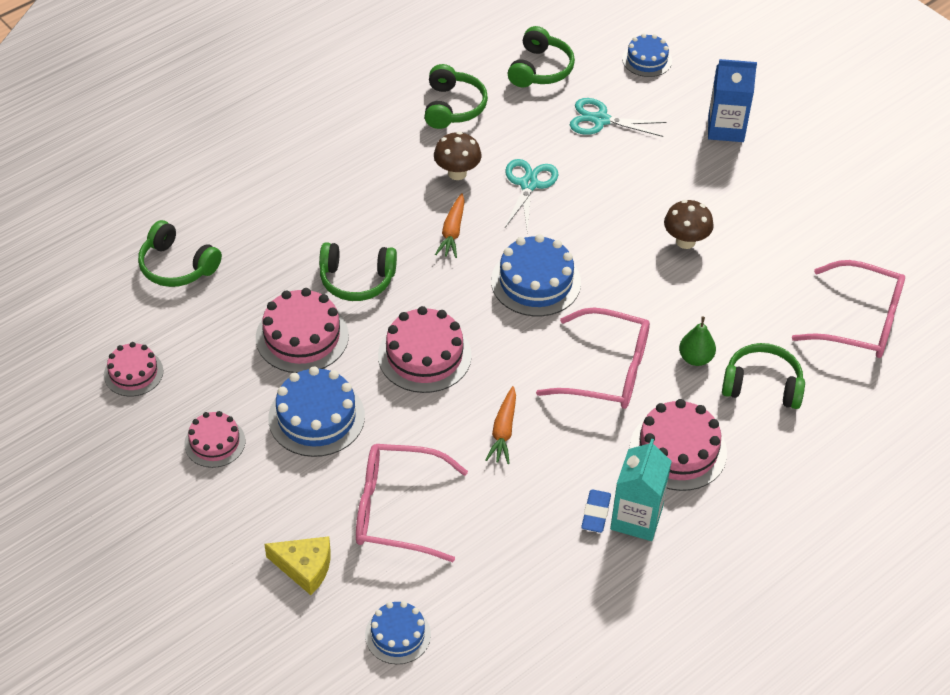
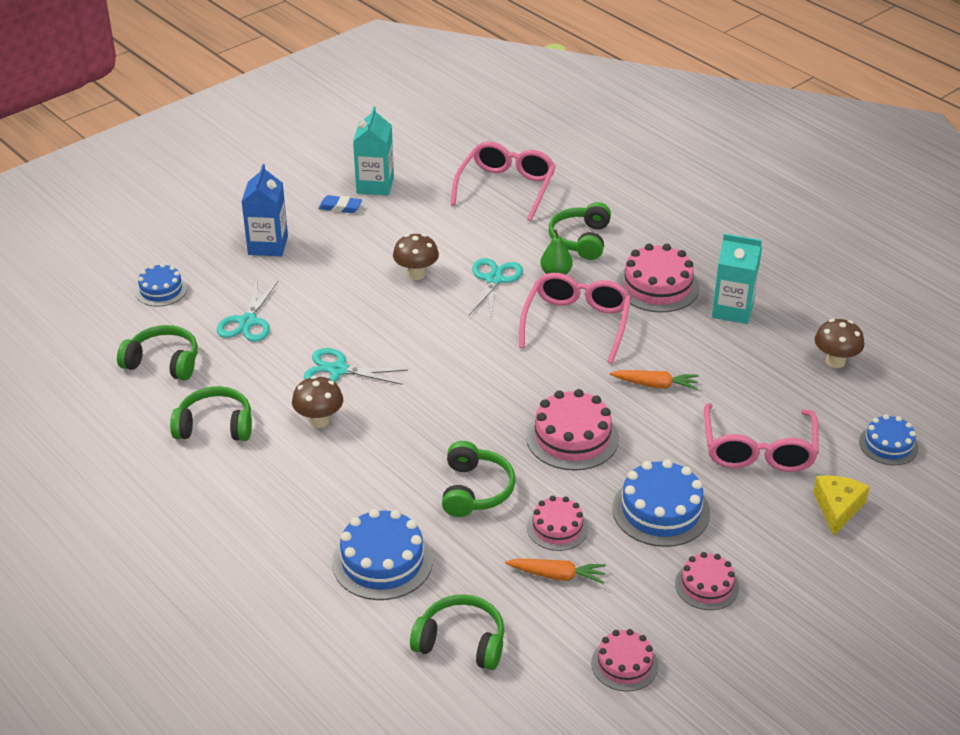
camera: 90 degrees left, 10 degrees down
(177, 266) = (461, 642): green headphones -> green headphones turned 105 degrees counterclockwise
(302, 336) = (557, 528): pink cake -> pink cake, size x0.62
(452, 231) = (405, 422): orange carrot -> orange carrot (557, 575)
(535, 282) = (471, 365): blue cake -> blue cake (382, 561)
(542, 608) = (835, 361): none -> brown mushroom
(596, 513) = (733, 332): blue eraser -> blue eraser (340, 207)
(680, 304) = (494, 280): none -> turquoise scissors
(847, 208) = (375, 185): none -> turquoise carton

